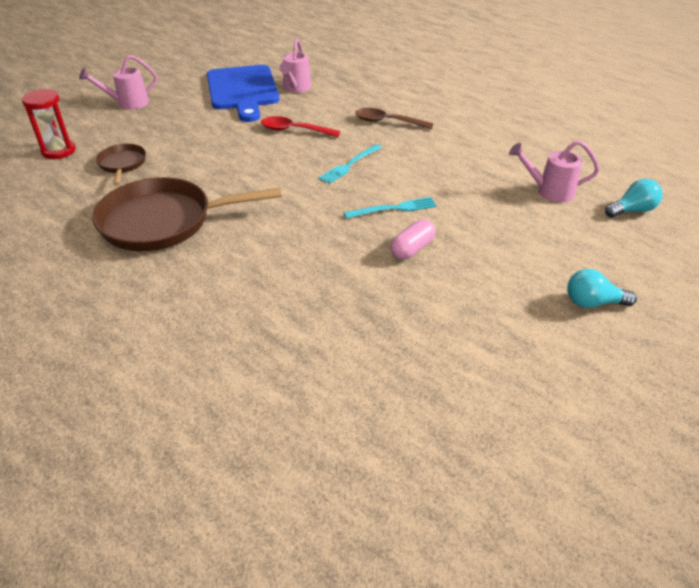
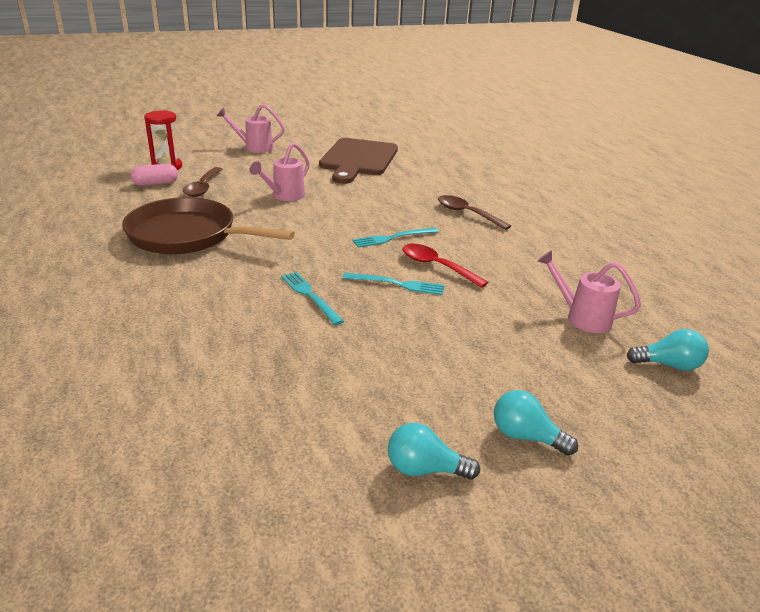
camera: 25 degrees right, 10 degrees down
(122, 164) = (202, 187): brown pan -> brown spoon
(243, 90) = (358, 159): blue cutting board -> brown cutting board
(294, 130) = (371, 199): red spoon -> red spoon (436, 266)
(296, 88) = (407, 168): pink watering can -> pink watering can (284, 196)
(335, 245) = (310, 296): none -> turquoise fork
(412, 248) = (379, 322): pink capsule -> pink capsule (155, 184)
(552, 356) = (424, 469): none -> turquoise light bulb

